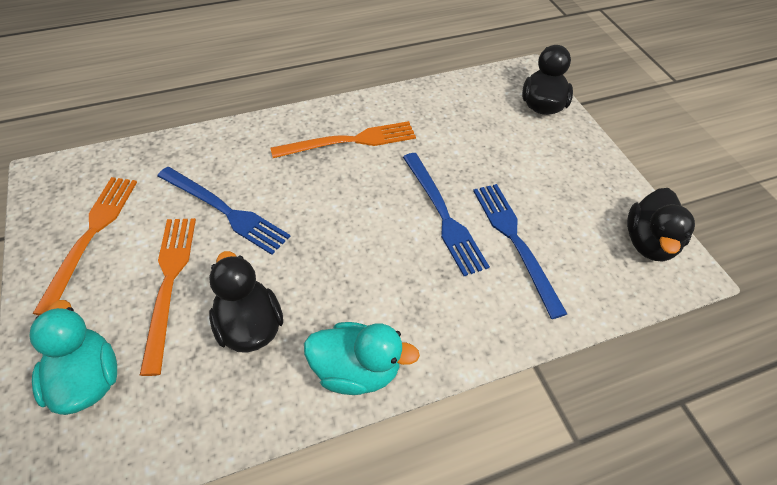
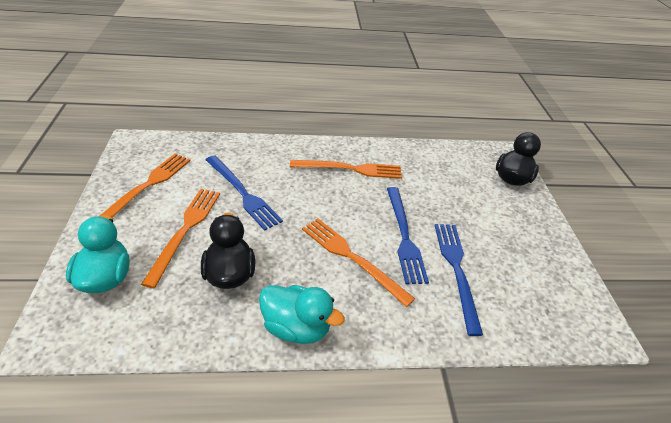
camera: 15 degrees right, 10 degrees down
(392, 261) = (353, 258): none -> orange fork
(648, 242) = (573, 300): black duck -> none

